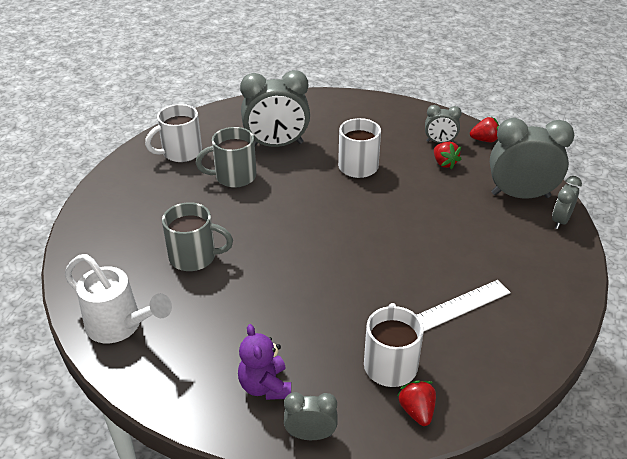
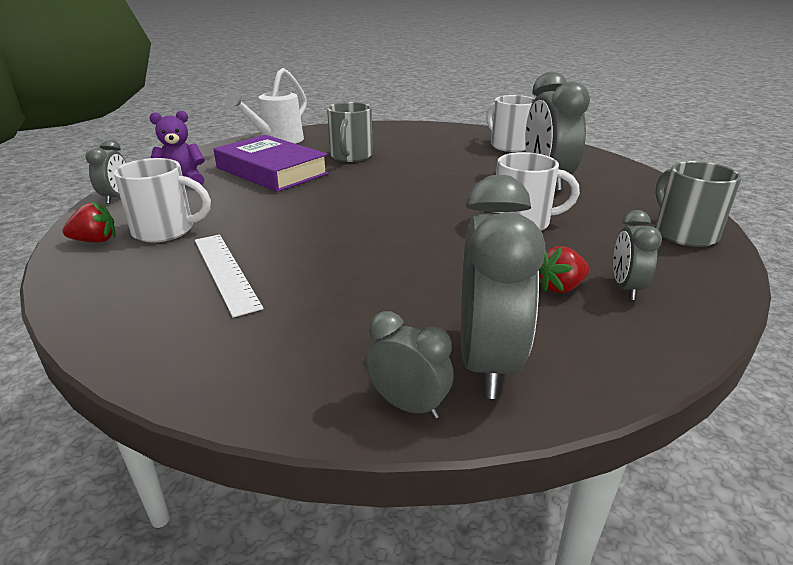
camera: 90 degrees right, 10 degrees down
(234, 176) = (475, 165): grey mug -> grey mug (684, 233)
(235, 314) = (272, 171): none -> purple book
(484, 140) = (668, 338): red strawberry -> none

